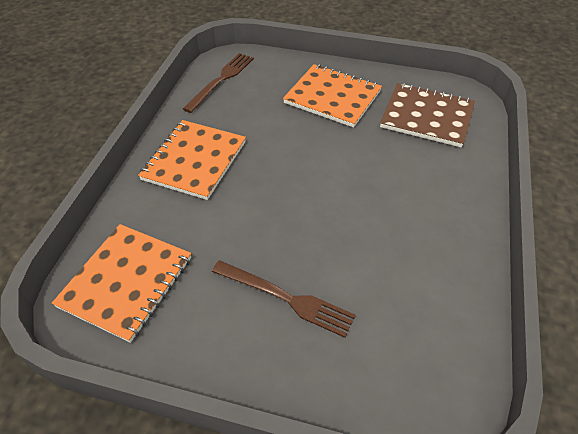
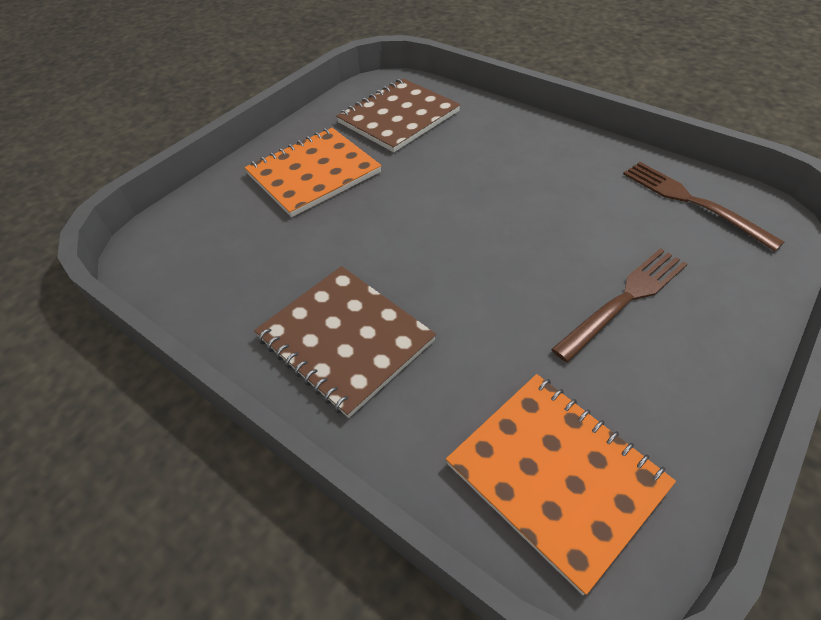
camera: 65 degrees left, 0 degrees up
(194, 161) = (345, 339): orange notebook -> brown notebook
(221, 80) = (187, 270): brown fork -> brown fork (692, 202)

